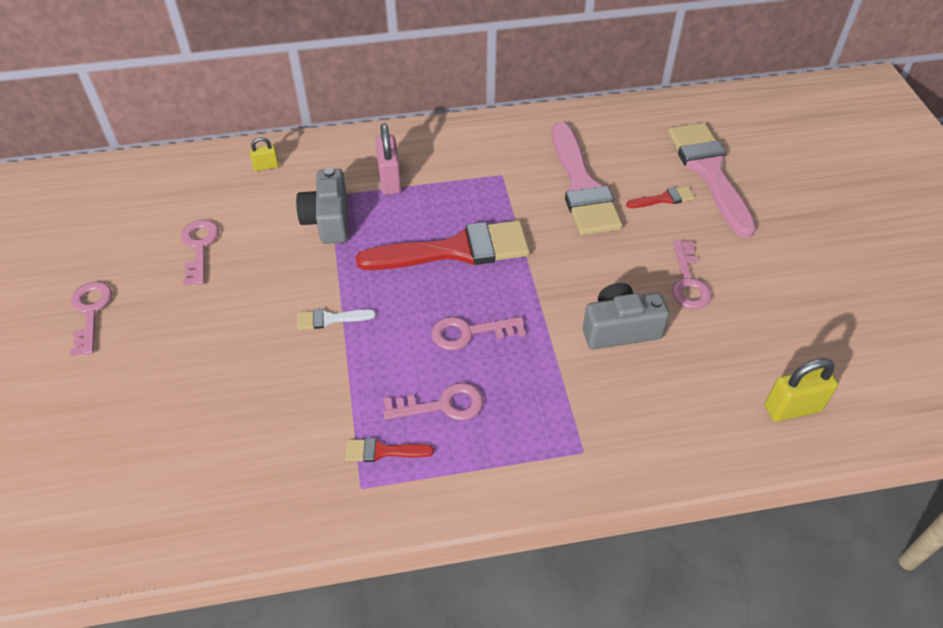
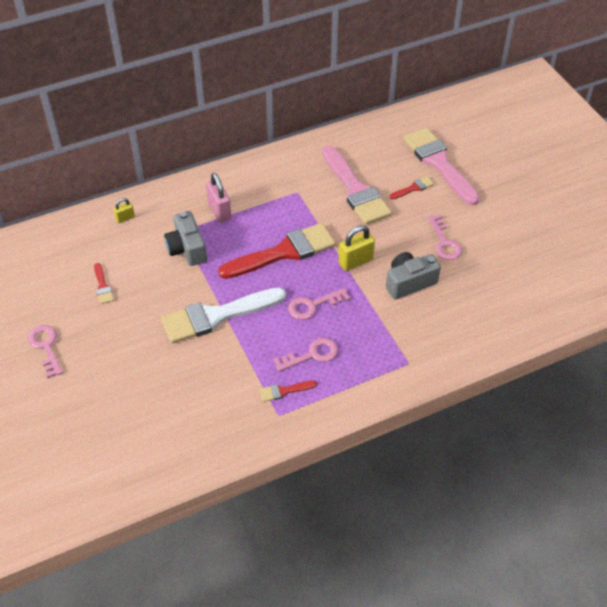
camera: 15 degrees left, 0 degrees up
(199, 247) = (103, 286): pink key -> red brush
(330, 319) = (216, 316): white brush -> white brush, size x2.34
(792, 408) = (527, 309): yellow padlock -> yellow padlock (355, 261)

